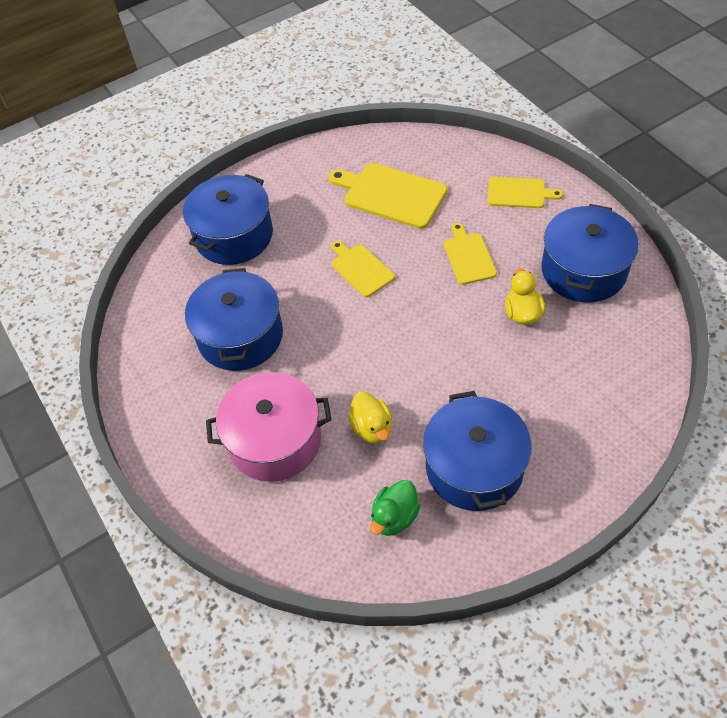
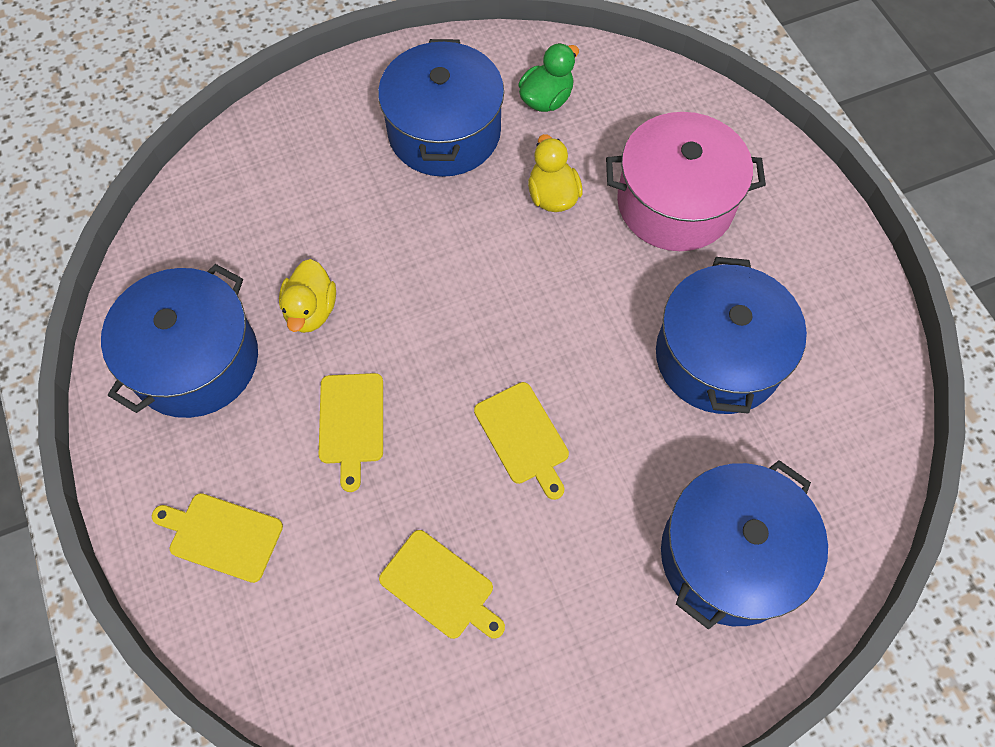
camera: 175 degrees left, 10 degrees up
(391, 195) = (441, 586): yellow cutting board -> yellow cutting board, size x0.61

